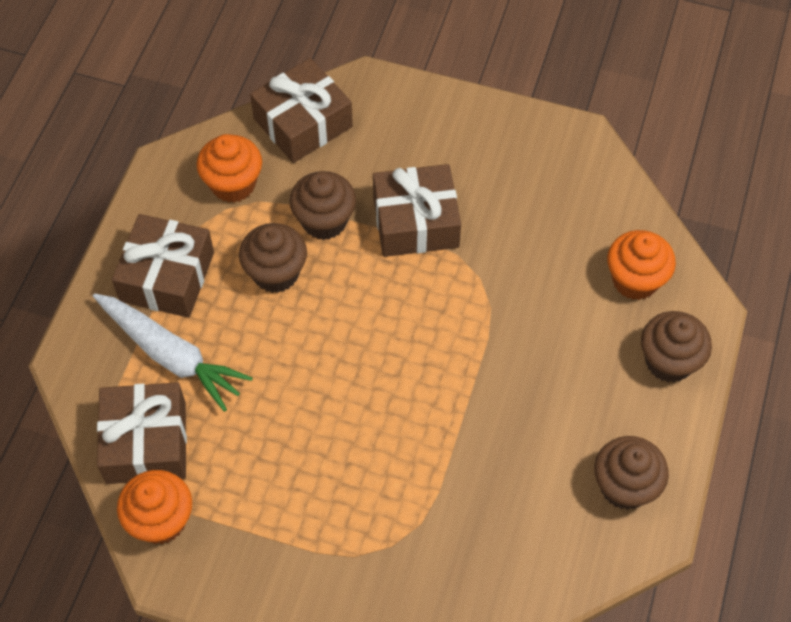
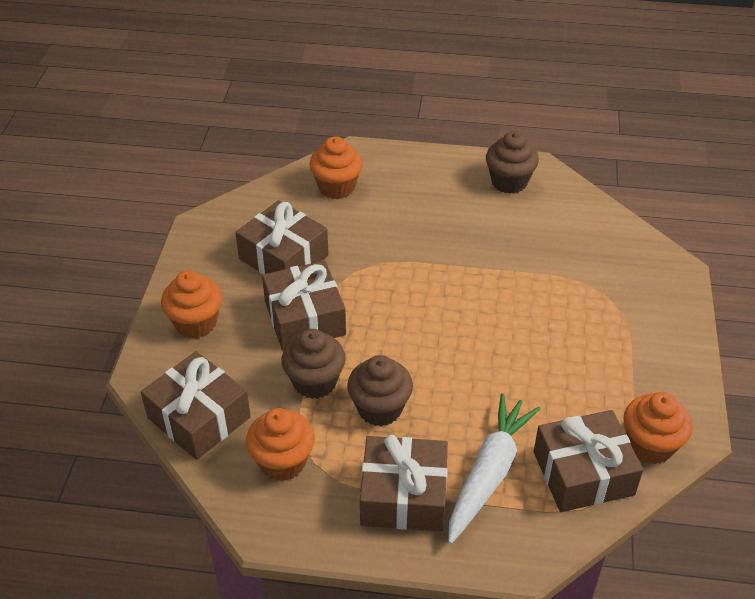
camera: 100 degrees left, 15 degrees down
(428, 126) = (196, 323): none -> orange cupcake
(515, 211) = (283, 257): none -> brown gift
(669, 361) = (402, 167): brown cupcake -> none

